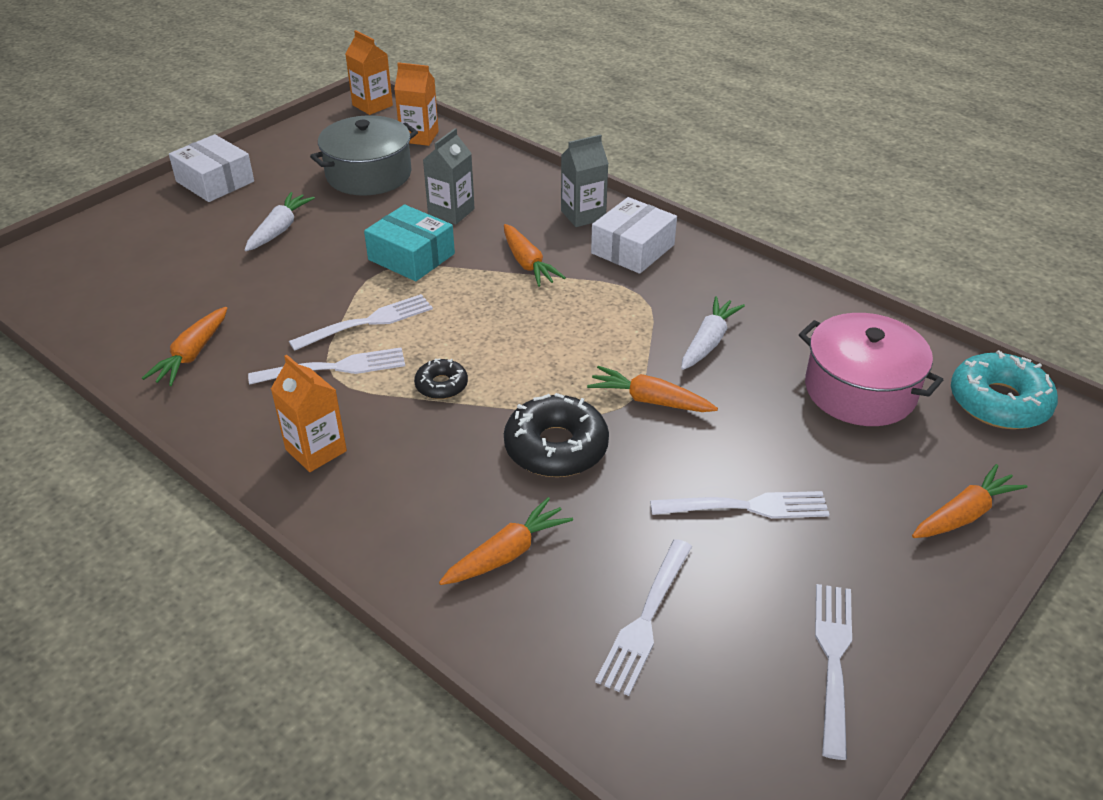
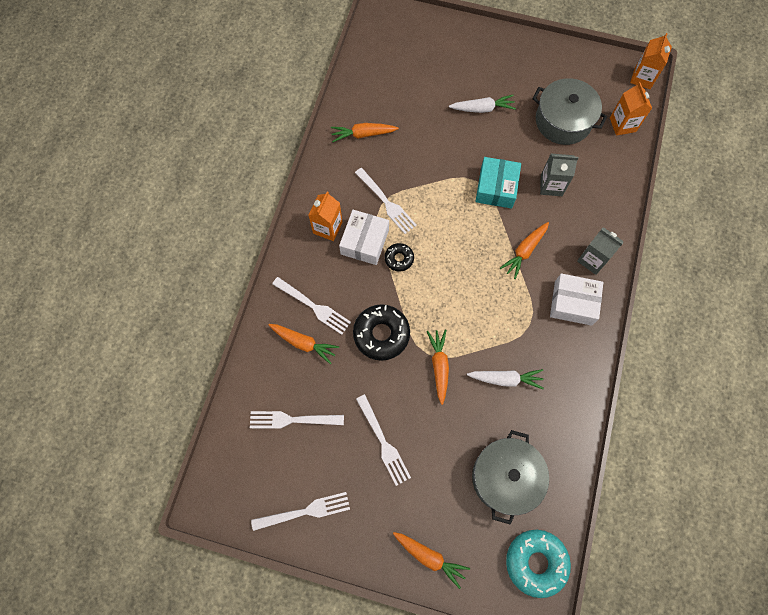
camera: 65 degrees right, 30 degrees up
(215, 181) = (507, 49): white box -> white box (365, 242)
(367, 322) = (428, 198): white fork -> white fork (313, 306)
(860, 390) = (505, 477): pink pot -> grey pot

